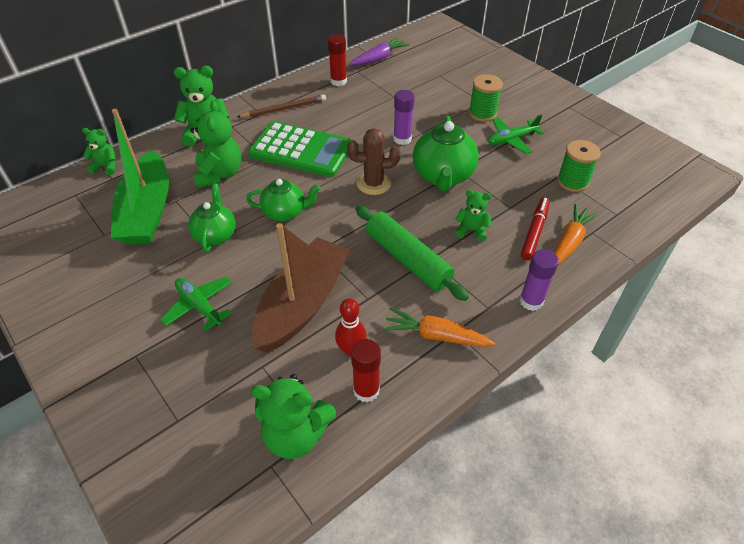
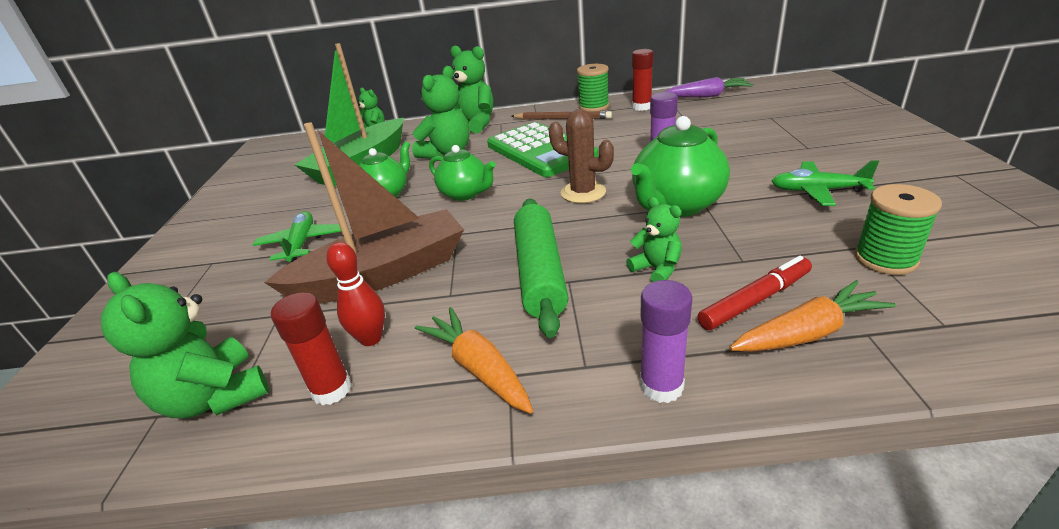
camera: 40 degrees right, 15 degrees down
(482, 113) = (797, 158): green spool -> green spool (593, 107)

